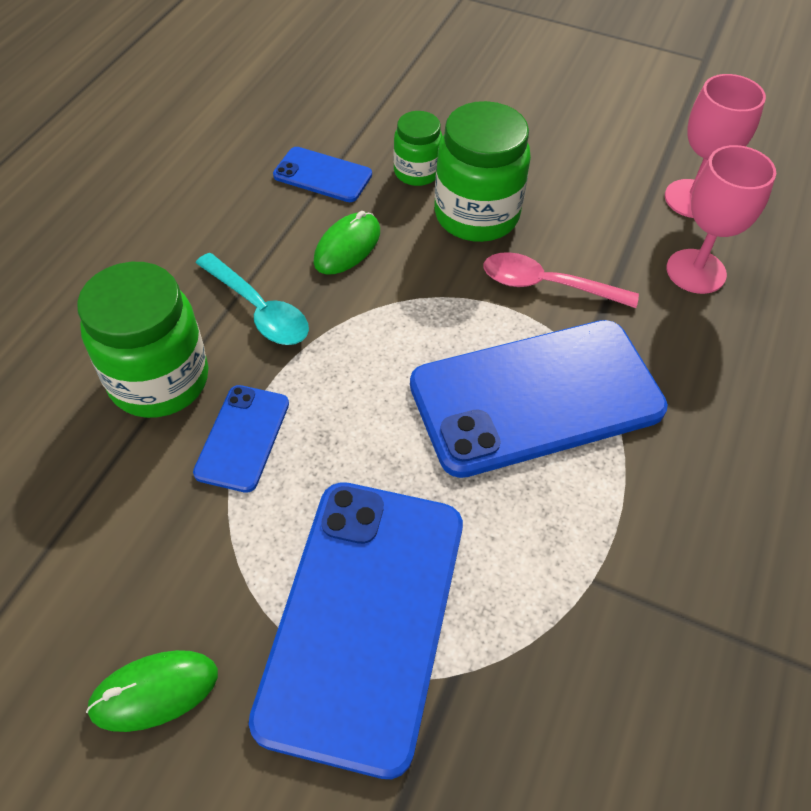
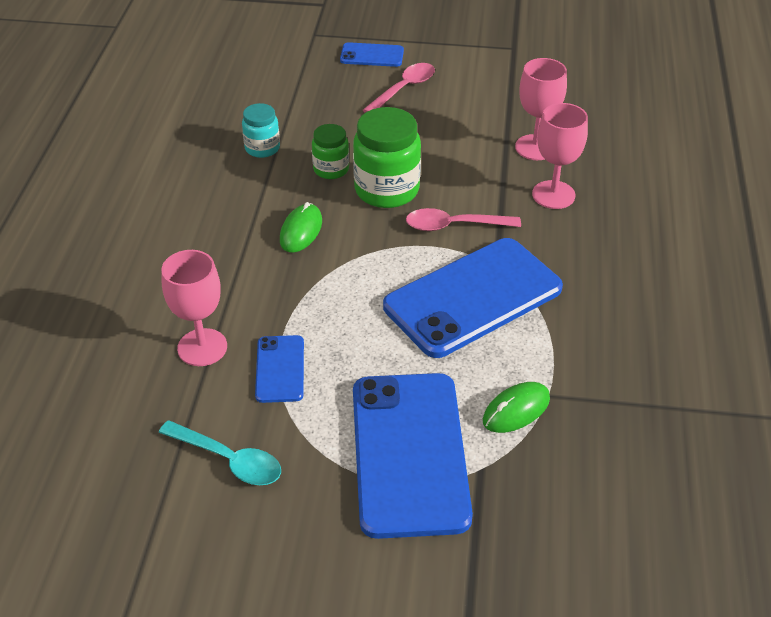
camera: 15 degrees left, 10 degrees down
(154, 691) = (288, 527): green mouse -> green mouse (516, 410)
(159, 380) = (202, 347): green jar -> pink goblet
(259, 310) = (254, 286): turquoise spoon -> turquoise spoon (229, 460)
(322, 175) = (261, 186): blue phone -> blue phone (372, 55)
(344, 127) = (262, 148): none -> turquoise jar
(546, 86) = (404, 89): none -> pink spoon

